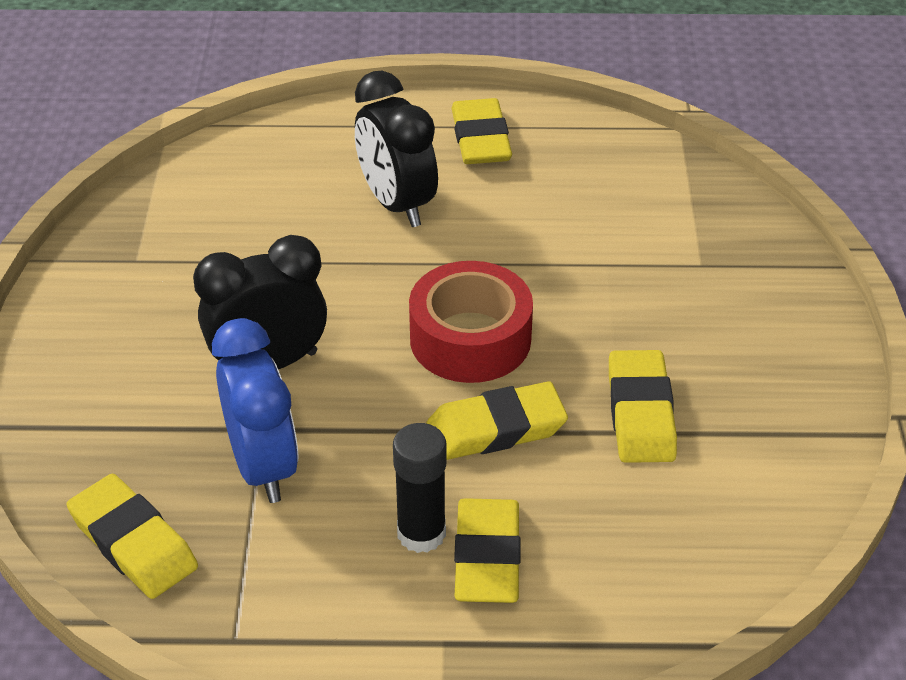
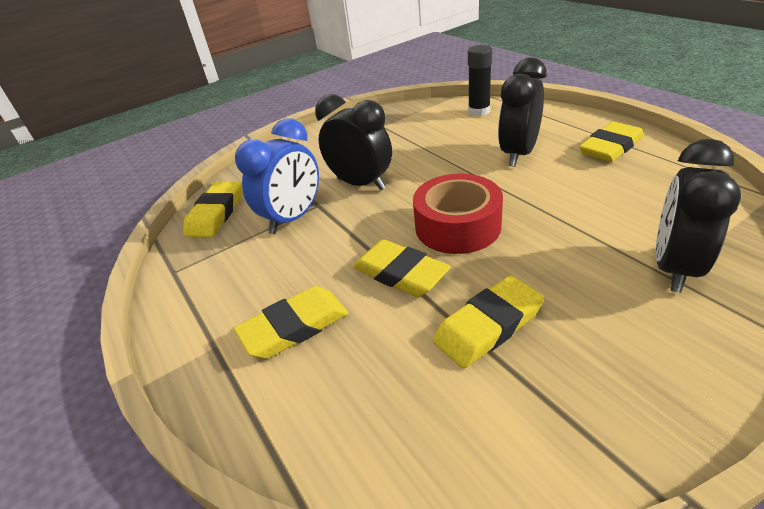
camera: 60 degrees right, 5 degrees down
(421, 533) = (292, 291): black glue stick -> black glue stick (479, 111)
(697, 253) = (674, 267): none -> black clock

